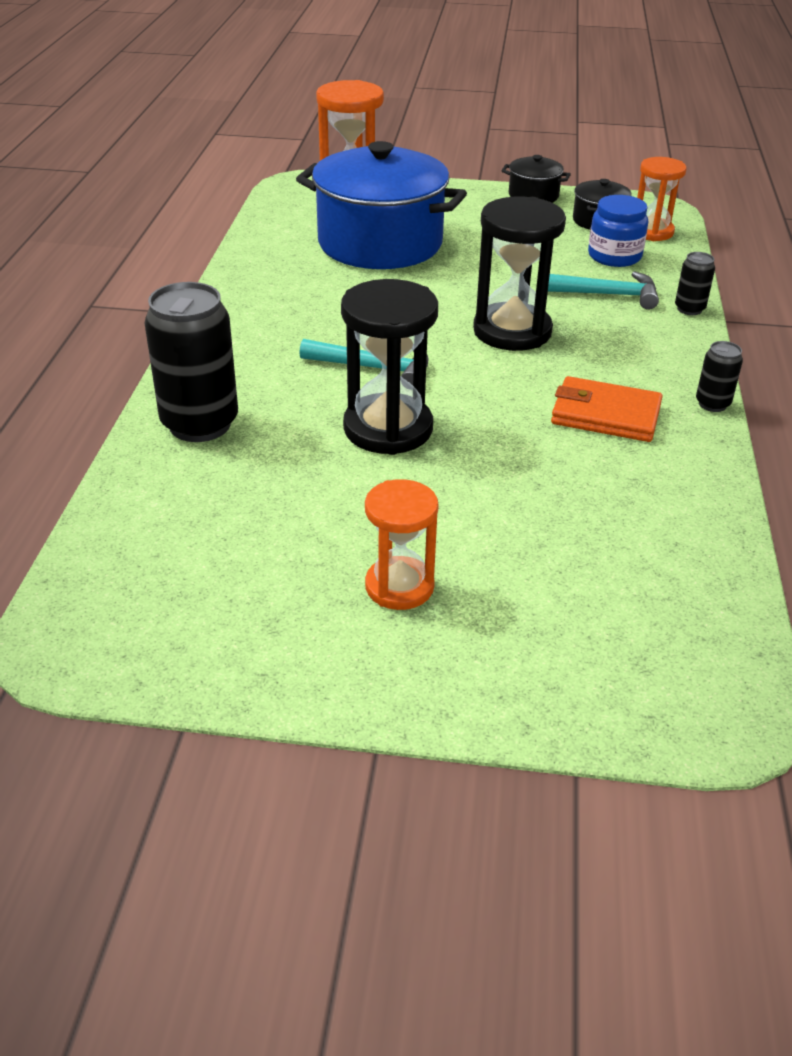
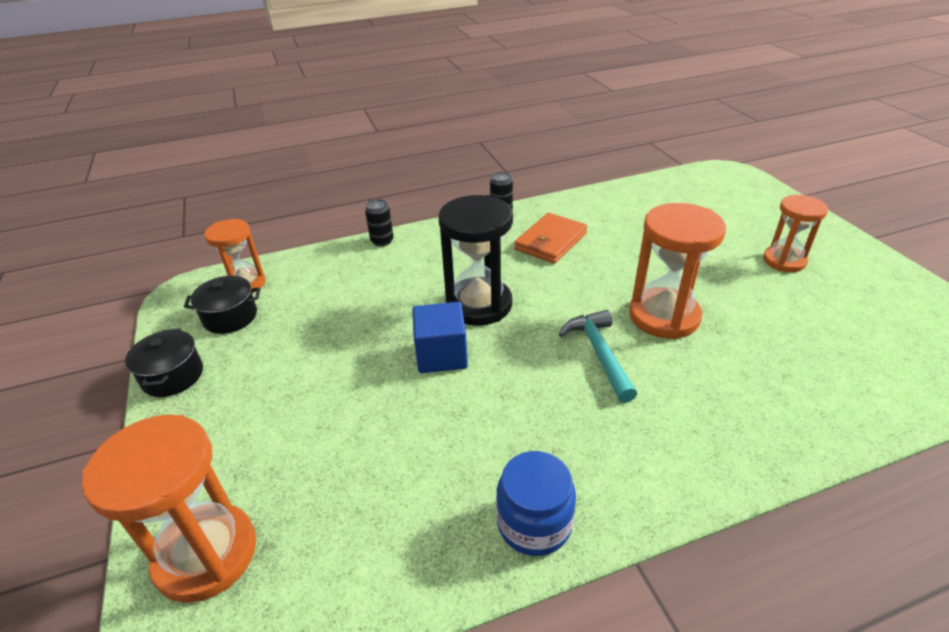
camera: 115 degrees left, 0 degrees up
(200, 424) = (780, 415): black can -> none
(380, 243) = (357, 451): blue pot -> none
(388, 428) = (664, 316): black hourglass -> orange hourglass
(453, 295) = (441, 355): none -> blue cube
(605, 415) = (550, 241): orange wallet -> orange wallet turned 45 degrees clockwise
(606, 294) = (383, 278): turquoise hammer -> none
(614, 256) = (307, 291): blue jar -> blue jar (534, 523)

